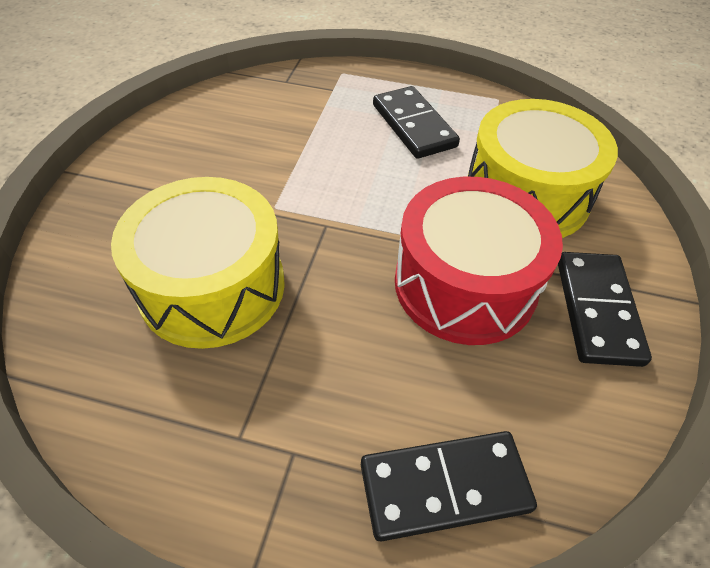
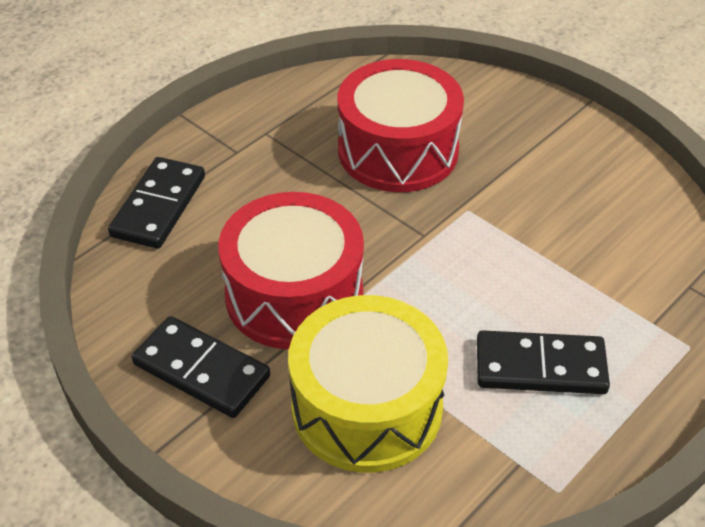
camera: 120 degrees right, 5 degrees down
(212, 286) = (398, 150): yellow drum -> red drum

